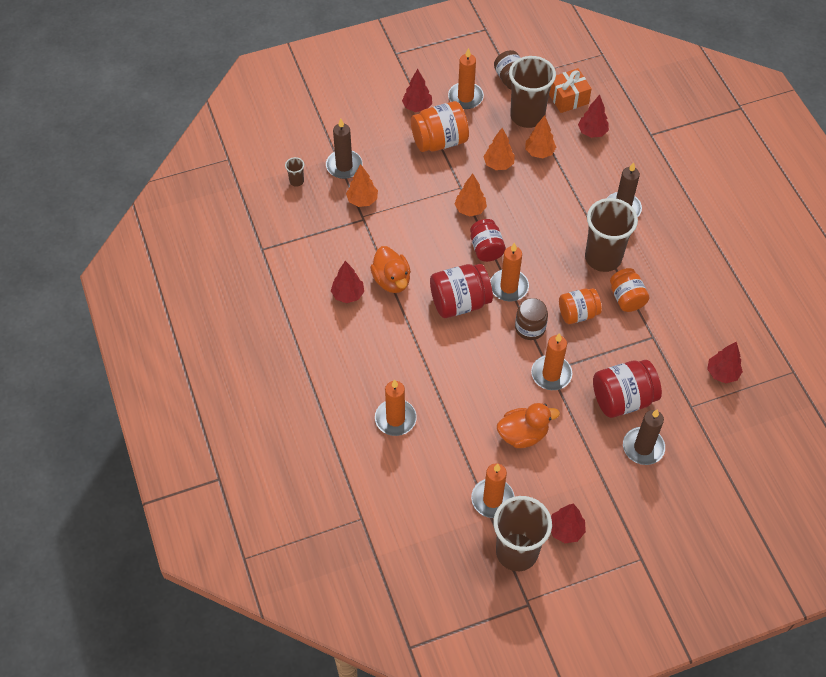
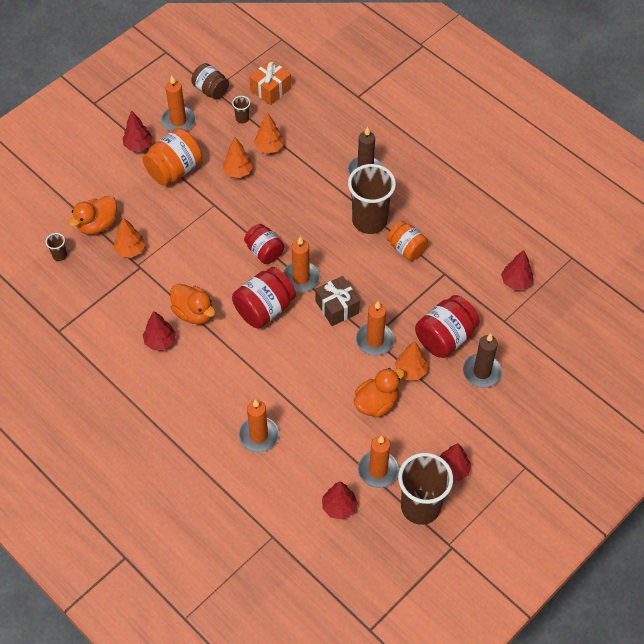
camera: 25 degrees left, 0 degrees up
(344, 166) = (97, 225): brown candle -> orange duck
(470, 209) = (232, 222): orange tree -> orange tree (410, 371)
(527, 116) = (242, 118): brown cup -> brown cup, size x0.41
(530, 328) = (337, 307): brown jar -> brown gift
(578, 313) = (372, 278): orange jar -> none
(592, 132) = (306, 112): red tree -> red tree (339, 507)

